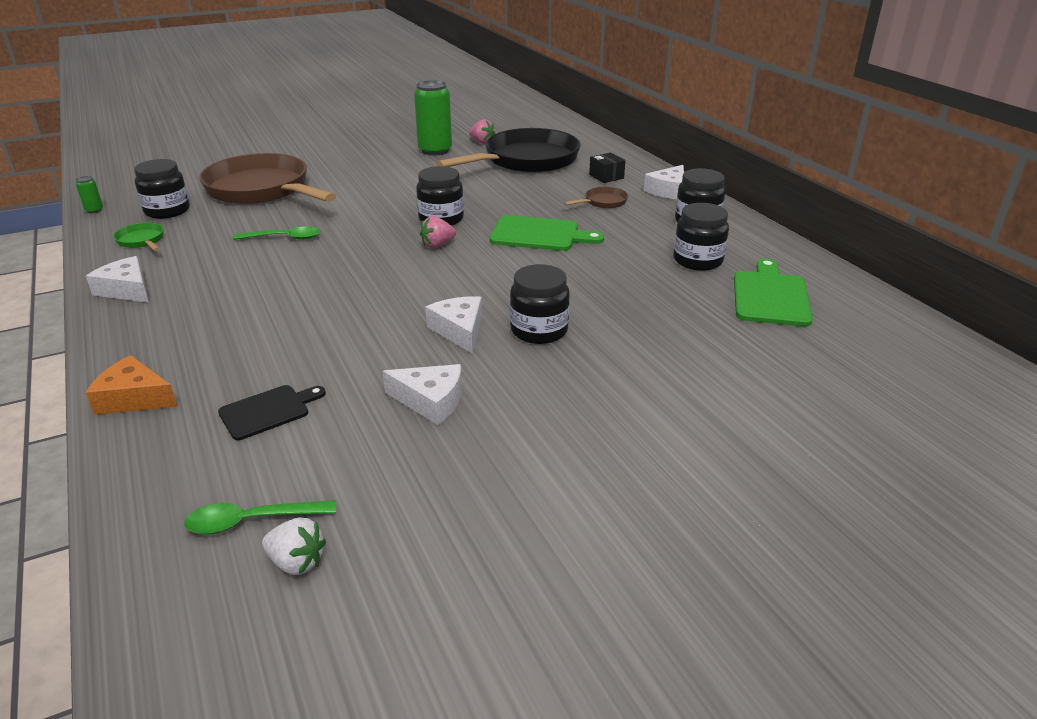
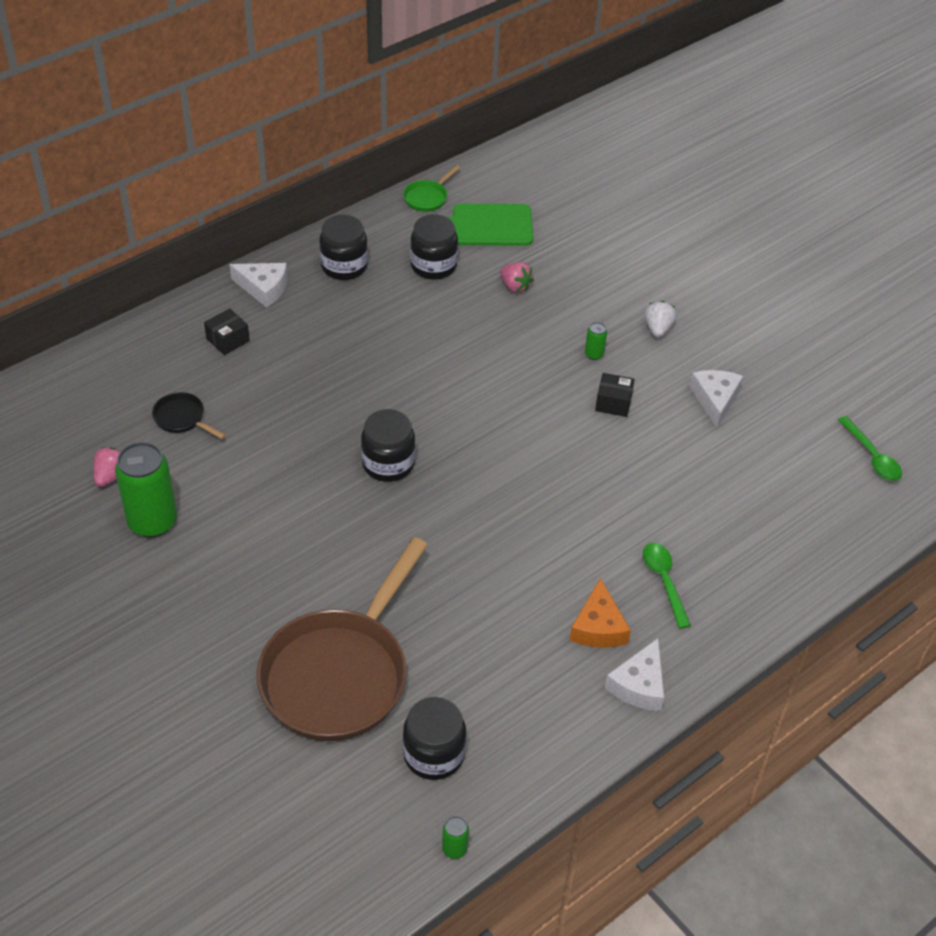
camera: 105 degrees left, 15 degrees up
(134, 398) = (795, 581): orange cheese -> orange cheese (598, 627)
(142, 241) = (526, 735): green pan -> green pan (427, 198)
(268, 411) = (769, 489): black cutting board -> none
(284, 238) = (477, 592): green spoon -> green spoon (664, 581)
(297, 562) = (889, 424): white strawberry -> white strawberry (658, 329)
(437, 245) = (455, 452): pink strawberry -> pink strawberry (515, 286)
(459, 330) = (613, 403): white cheese -> black box
(526, 161) = (182, 418): black pan -> black pan, size x0.40
(539, 234) = (407, 377): green cutting board -> none
(539, 330) = (594, 354): black jar -> green can
(603, 202) = (308, 337): brown pan -> none

